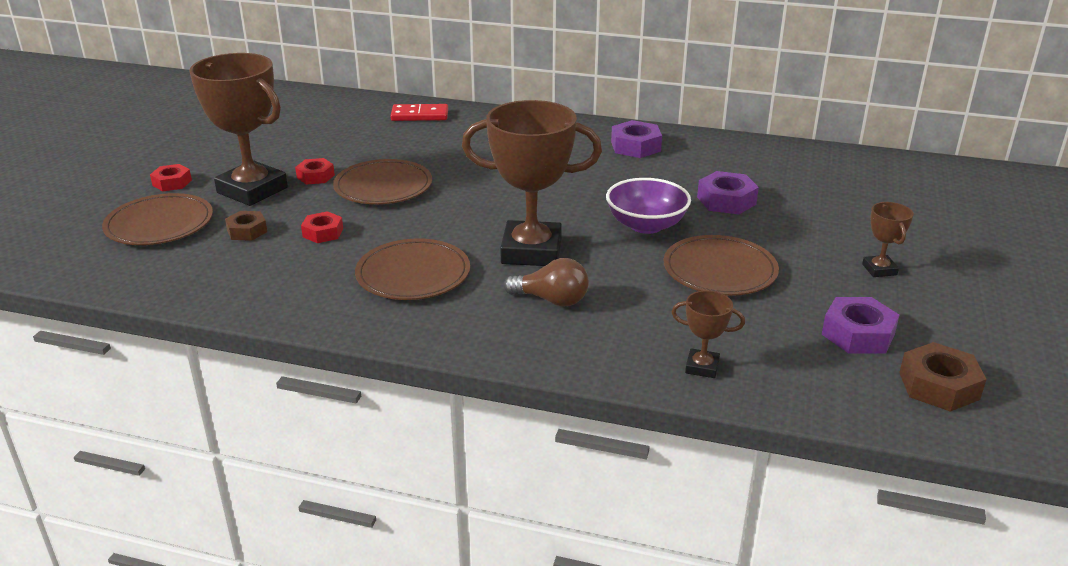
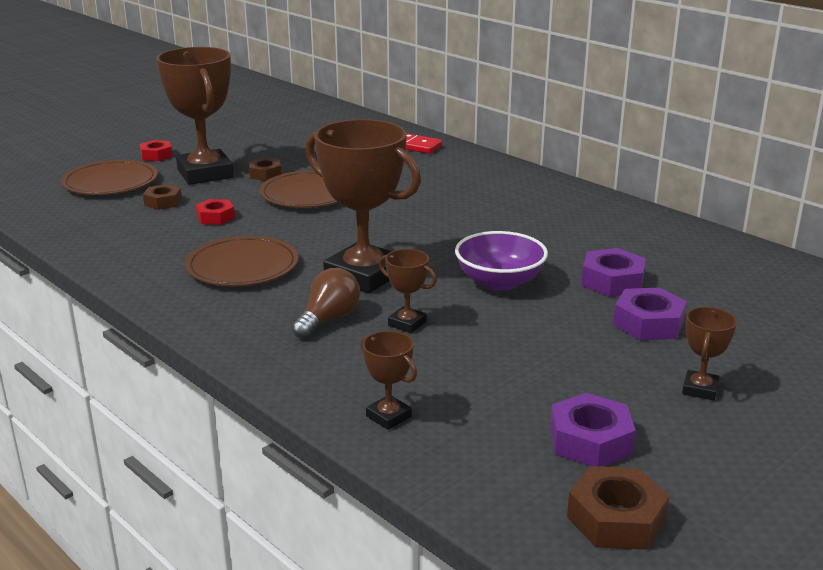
camera: 30 degrees right, 5 degrees down
(315, 176) = (265, 174): red nut -> brown nut
(551, 300) = (328, 319): brown light bulb -> brown light bulb turned 105 degrees counterclockwise
(619, 283) = (407, 323): none -> brown trophy
(635, 146) = (581, 213): purple nut -> purple nut (648, 323)
(719, 270) = (520, 340): brown plate -> none

